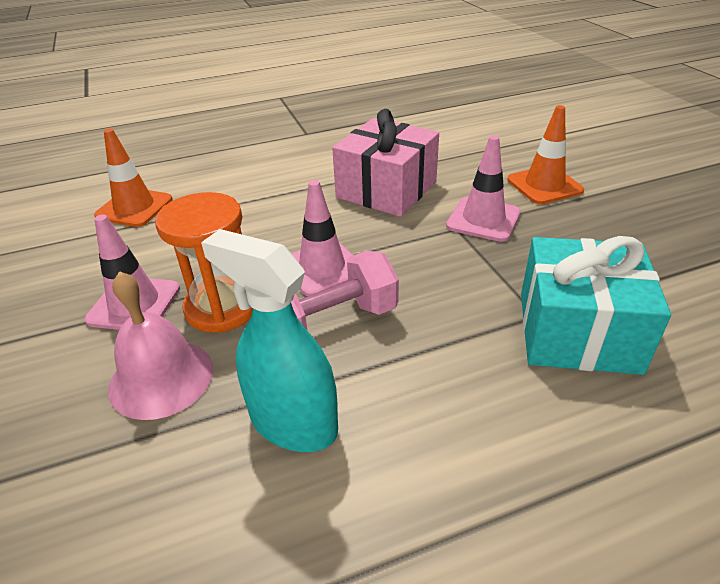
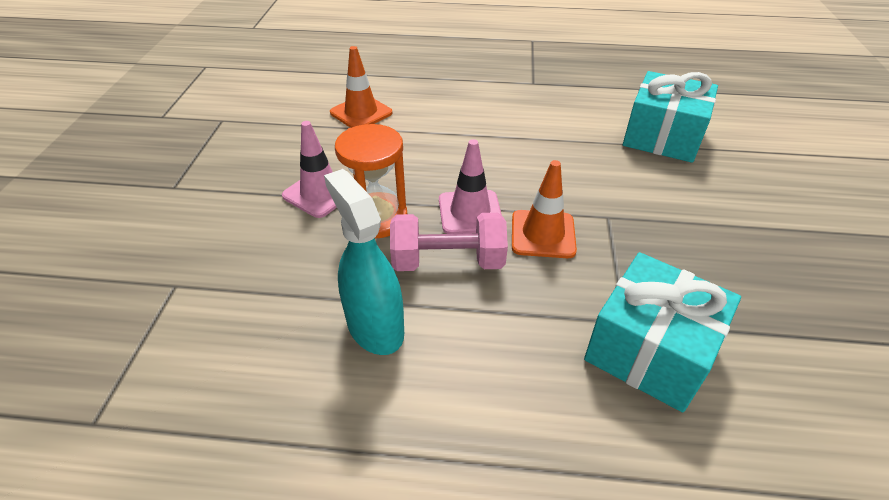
camera: 25 degrees right, 5 degrees up
(161, 378) = (308, 256): pink bell -> none
(386, 190) = (568, 159): pink gift -> none
(456, 148) = (662, 137): none -> turquoise gift
(483, 219) = (638, 216): pink traffic cone -> none
(544, 185) = (724, 202): orange traffic cone -> orange traffic cone (543, 234)

